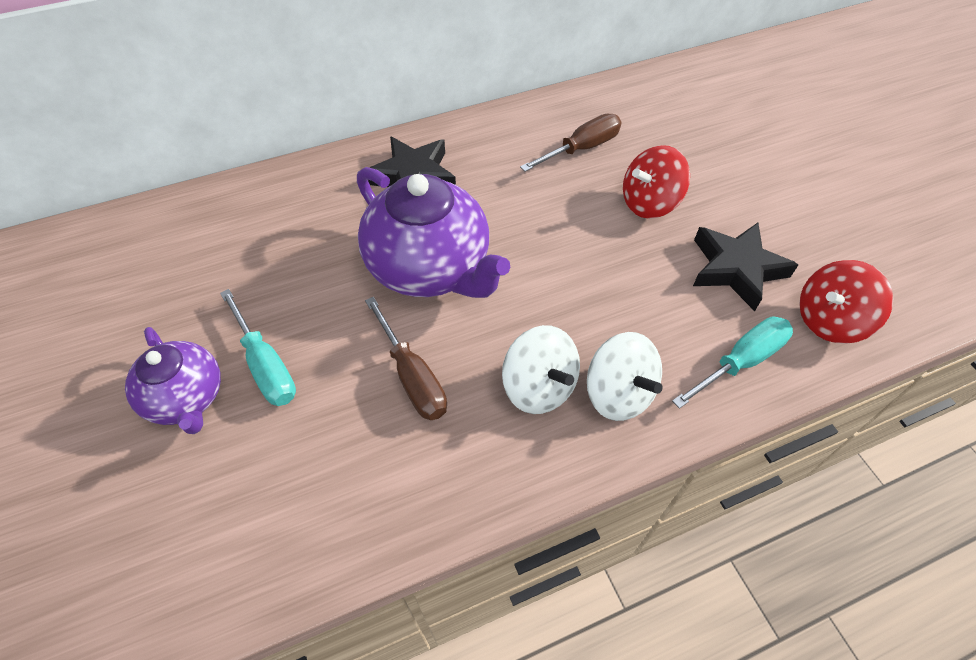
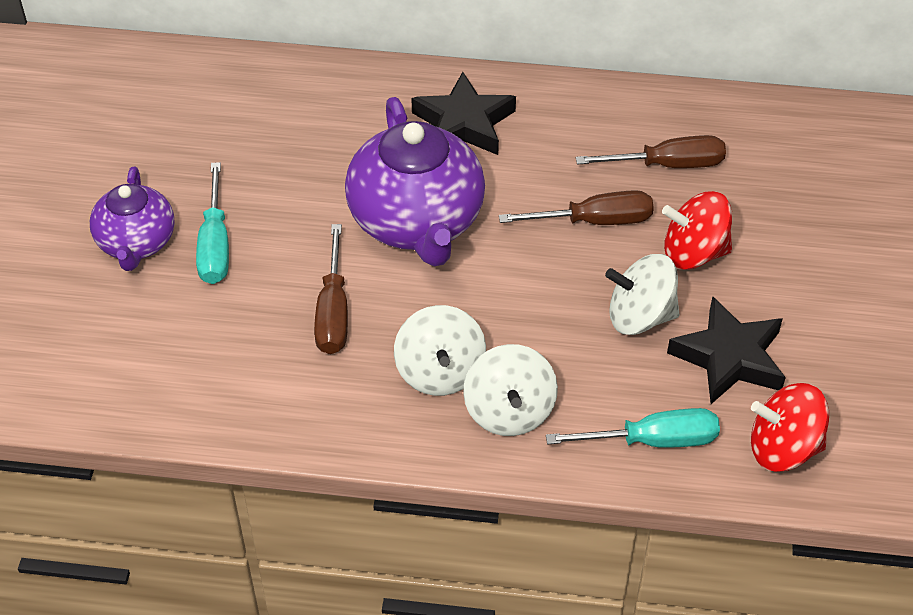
camera: 30 degrees right, 5 degrees down
(563, 209) = (595, 221): none -> brown screwdriver
(651, 267) = (640, 316): none -> white spinning top

